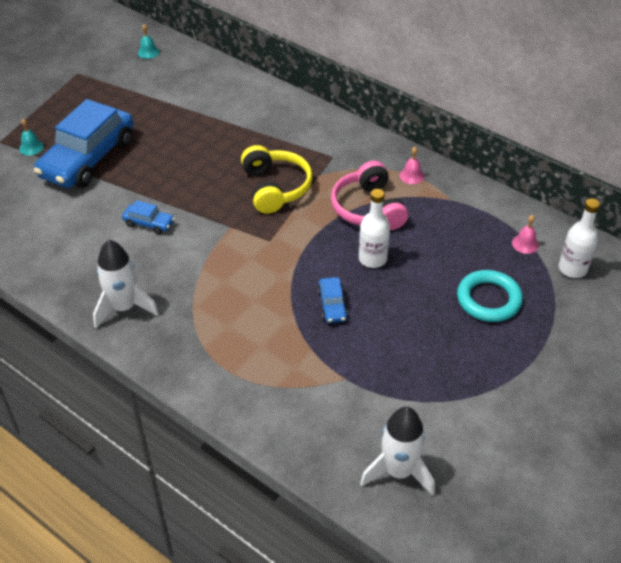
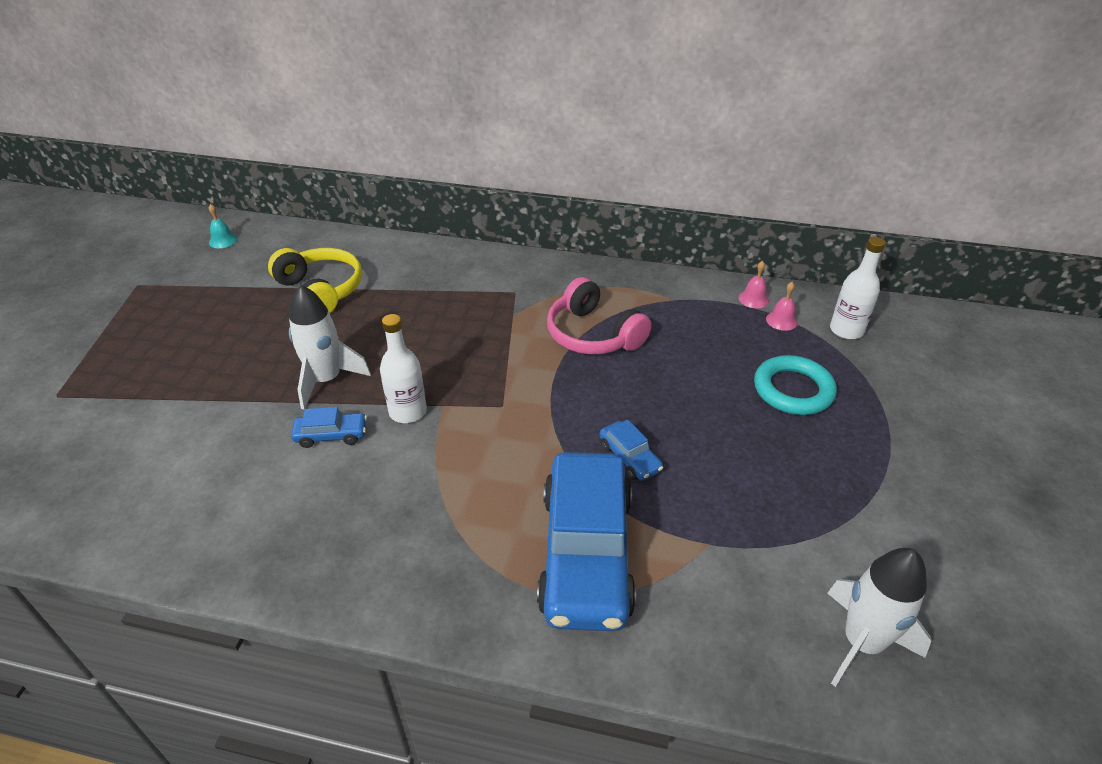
camera: 25 degrees left, 5 degrees down
(31, 147) = (109, 390): turquoise bell -> none
(88, 158) = (201, 380): blue car -> blue car (586, 553)
(124, 308) = (357, 561): white rocket -> white rocket (326, 380)
(275, 188) = (470, 344): yellow headphones -> yellow headphones (320, 291)
(372, 259) = (637, 387): white bottle -> white bottle (408, 412)
(411, 175) = (615, 287): pink bell -> pink bell (753, 299)

